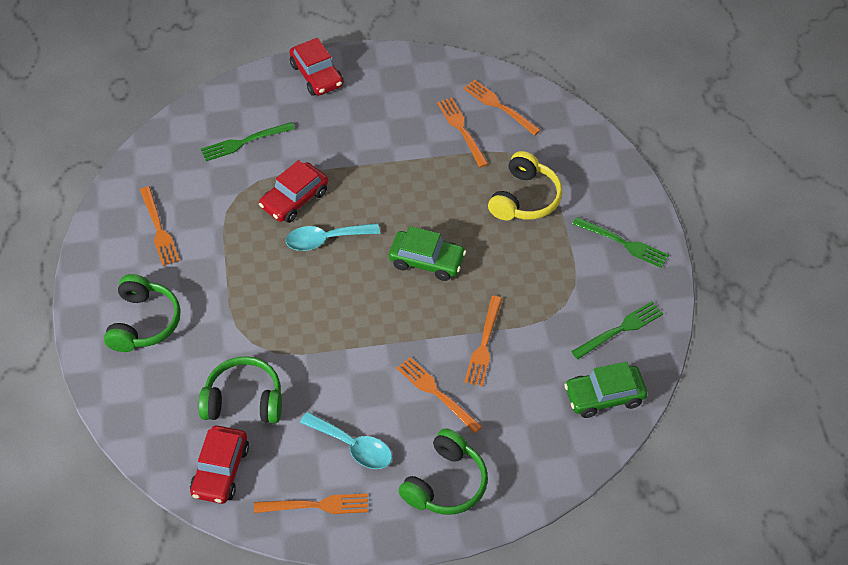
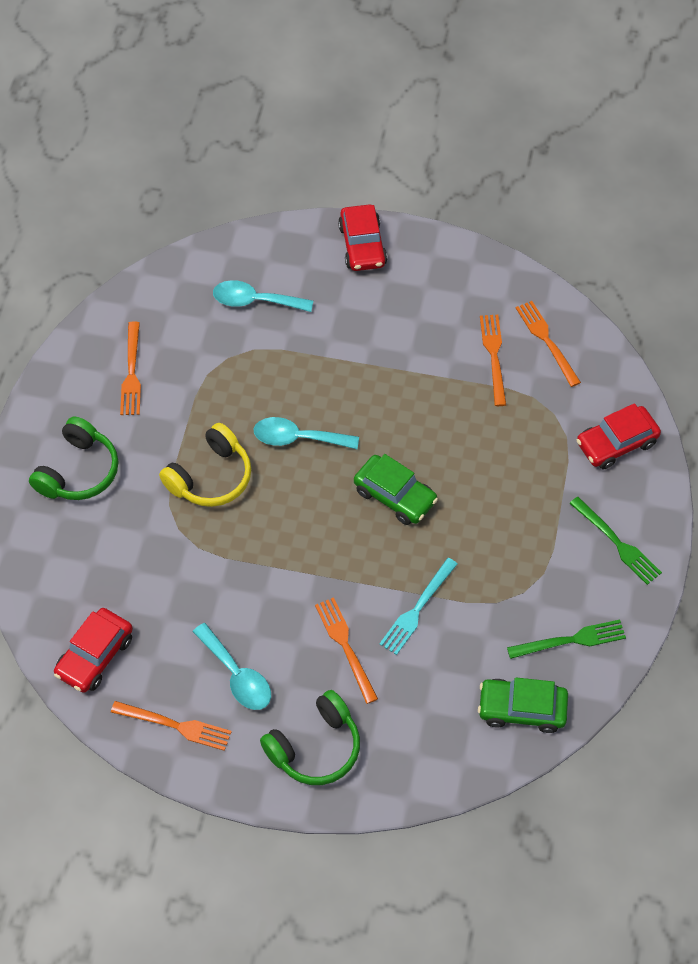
camera: 20 degrees right, 5 degrees up
(243, 142) = (255, 301): green fork -> turquoise spoon
(244, 400) = (146, 589): green headphones -> none
(294, 199) = (283, 382): red car -> red car (616, 443)
(484, 345) = (417, 610): orange fork -> turquoise fork
(525, 198) = (530, 457): yellow headphones -> yellow headphones (210, 477)

